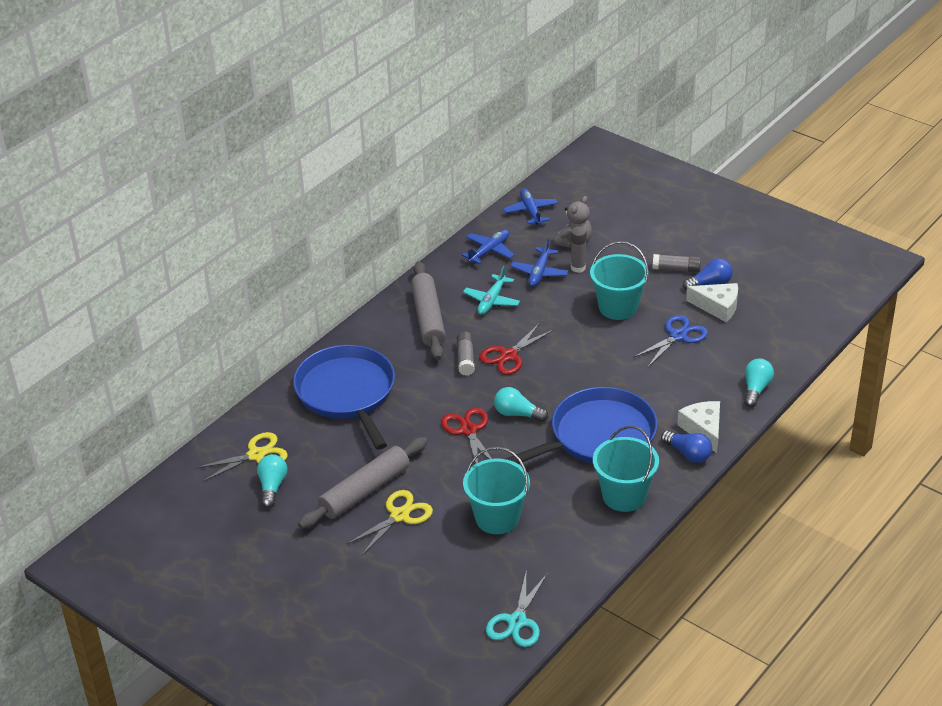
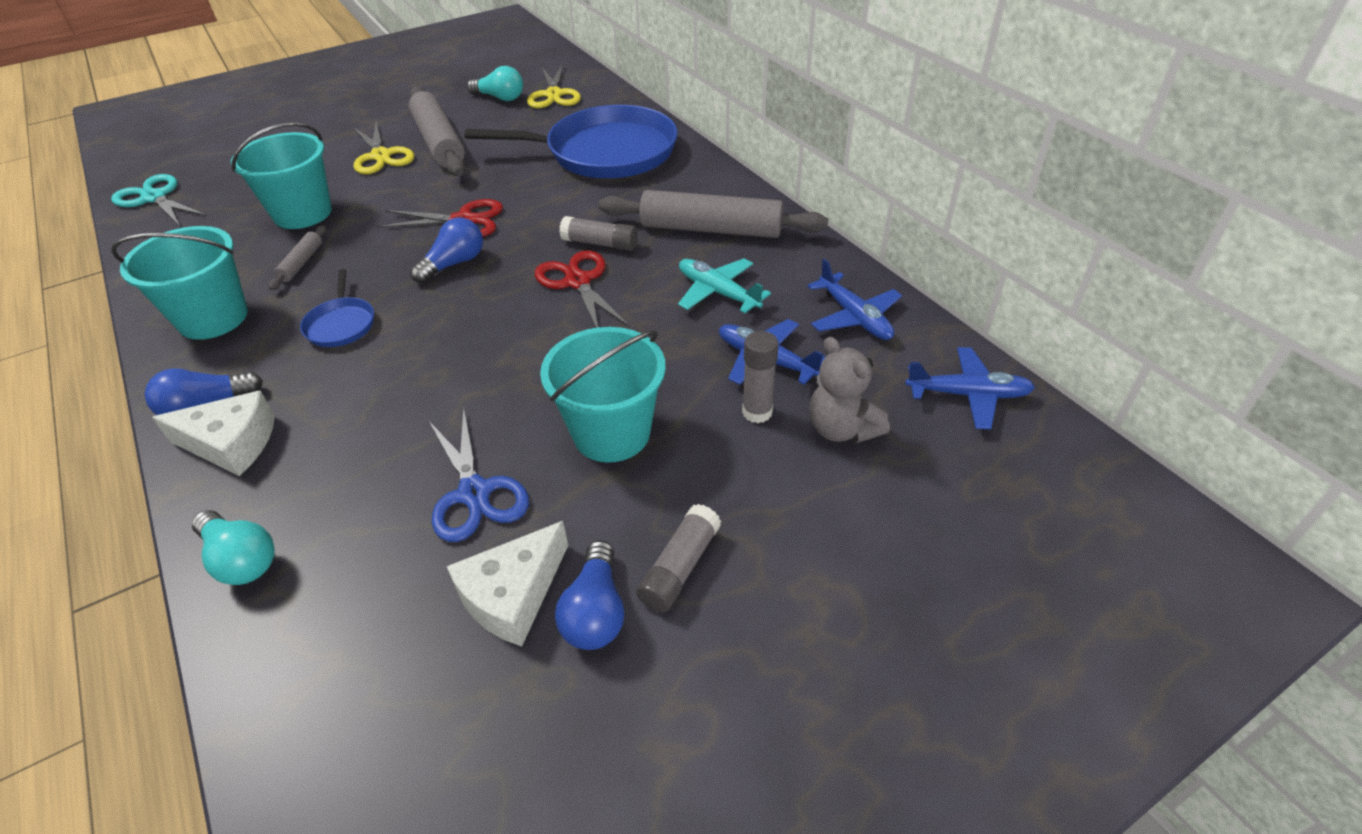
camera: 110 degrees right, 5 degrees up
(517, 414) = (454, 264): turquoise light bulb -> blue light bulb
(552, 486) = (301, 263): none -> grey rolling pin
(598, 436) = (341, 324): blue pan -> blue pan, size x0.43

